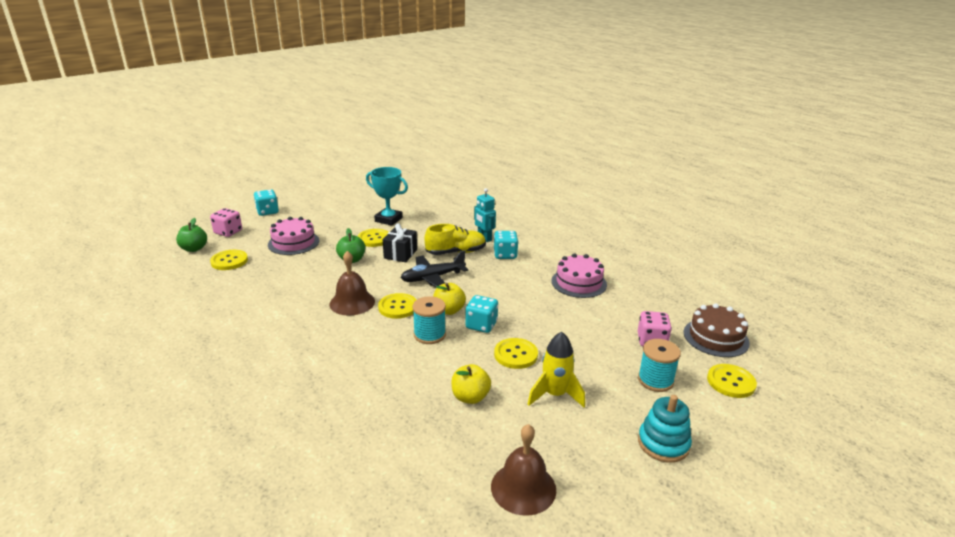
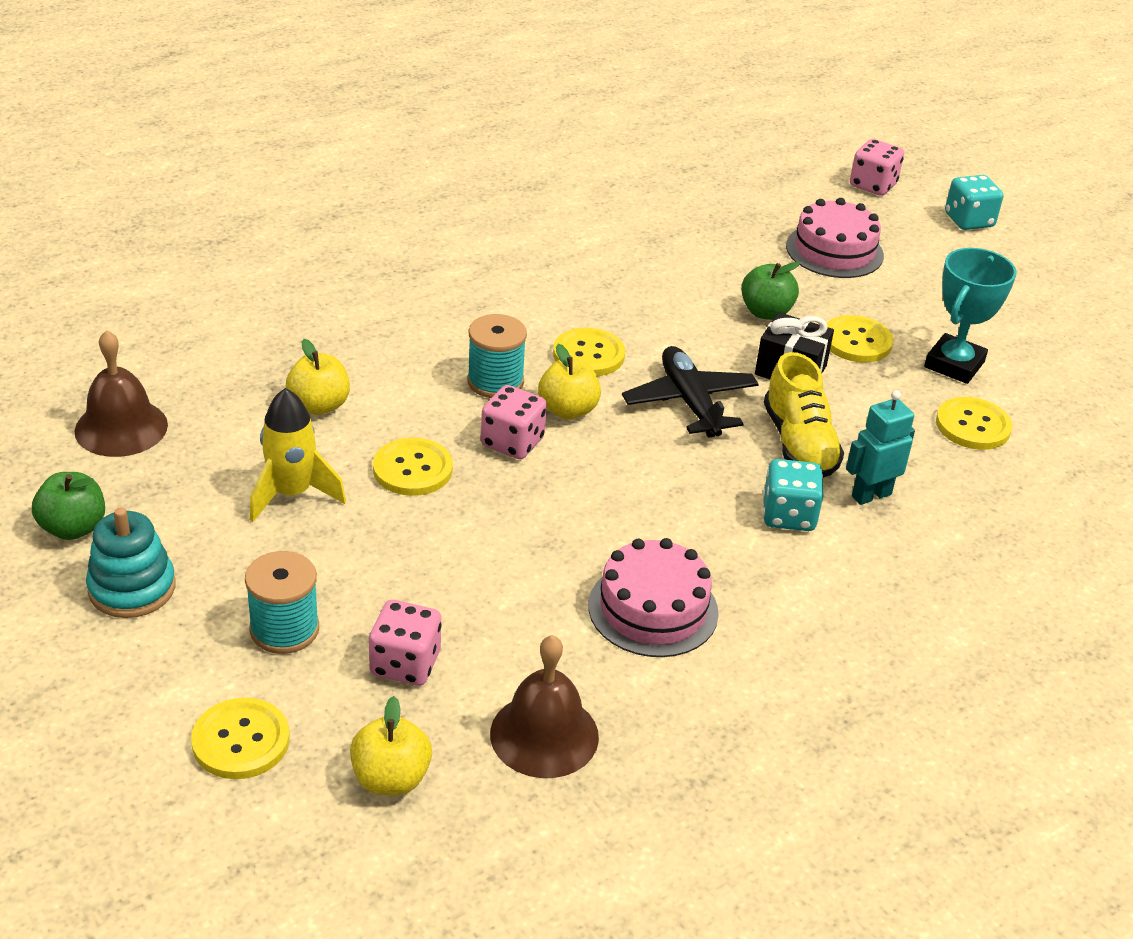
camera: 95 degrees right, 10 degrees up
(194, 249) = (806, 159): green apple -> green apple (73, 528)
(229, 261) = (762, 192): yellow button -> yellow button (973, 426)
(352, 302) = (611, 308): brown bell -> brown bell (544, 735)
(481, 325) = (512, 442): turquoise dice -> pink dice
(715, 337) = (391, 778): brown cake -> yellow apple

